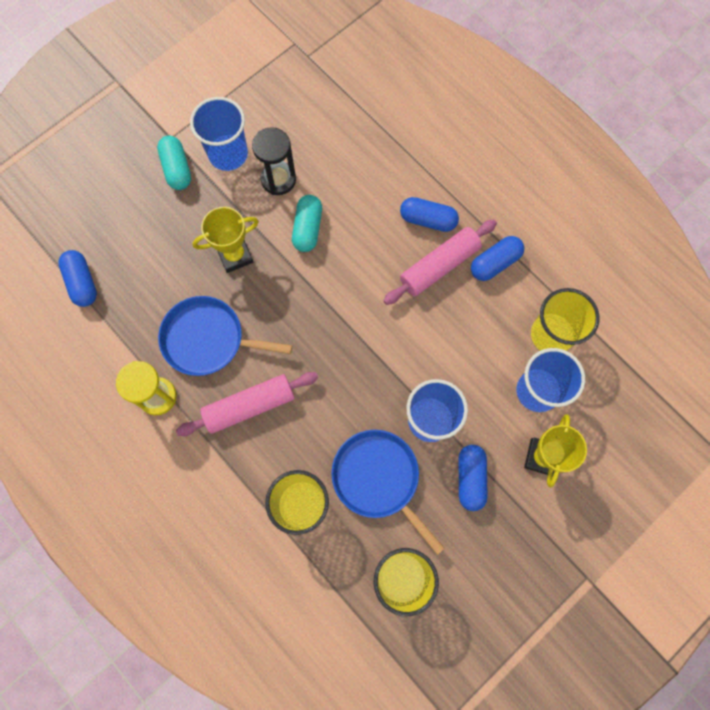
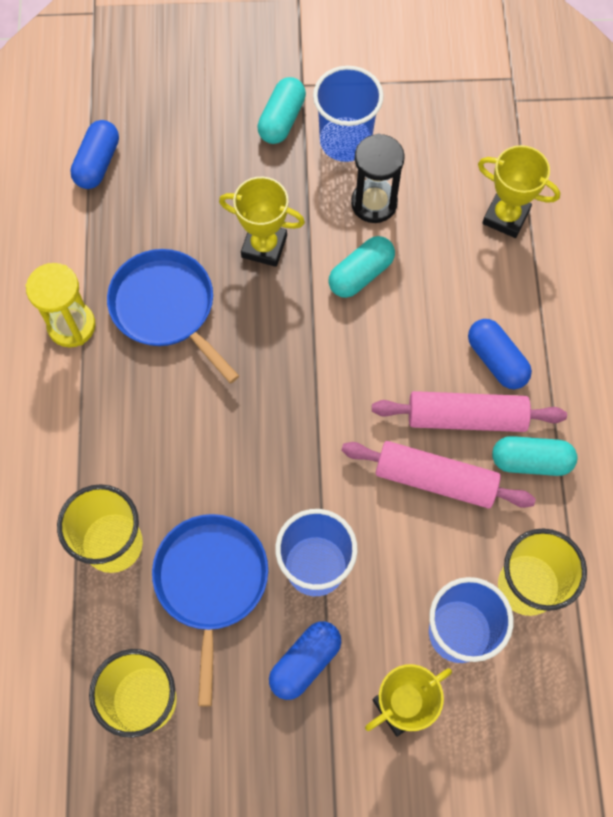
camera: 40 degrees right, 5 degrees down
(250, 406) = (149, 405): pink rolling pin -> pink rolling pin (435, 479)
(362, 131) = (506, 217): none -> yellow trophy
(495, 263) = (531, 461): blue capsule -> turquoise capsule

